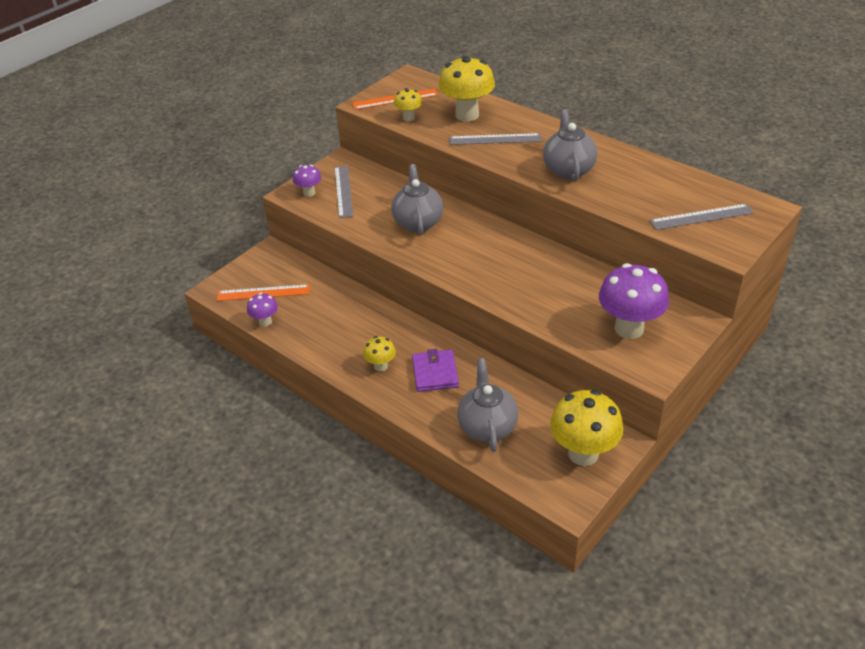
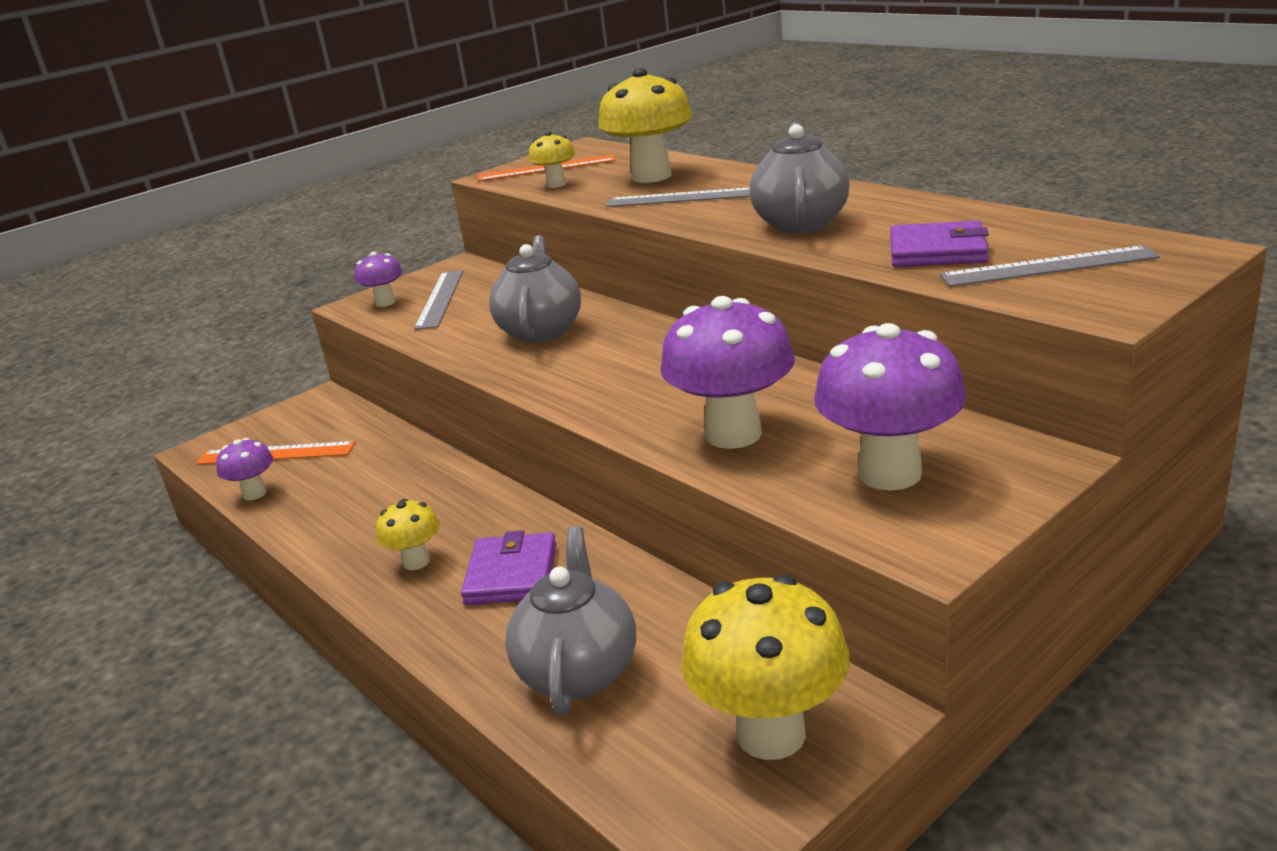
camera: 10 degrees right, 15 degrees down
(548, 302) = (733, 434): none -> purple mushroom
(645, 200) = (937, 251): none -> purple wallet

